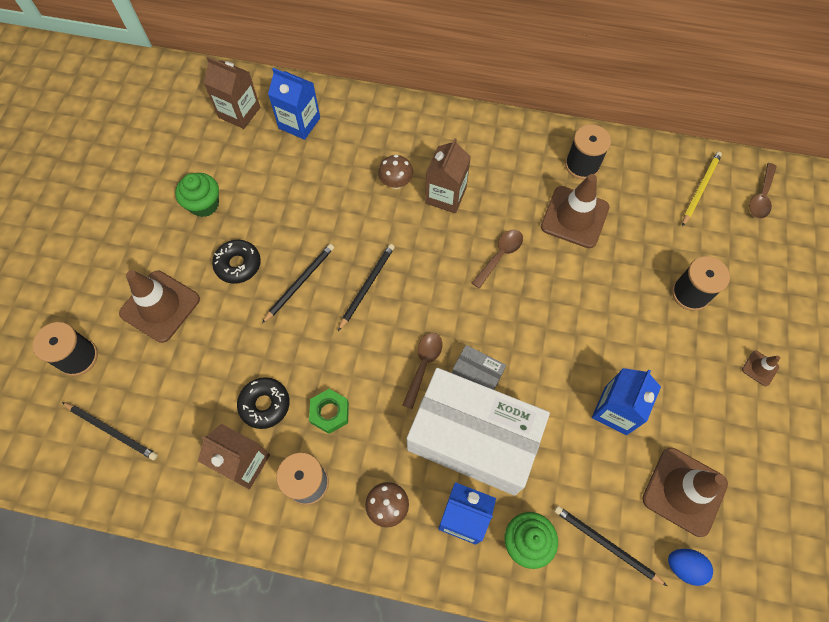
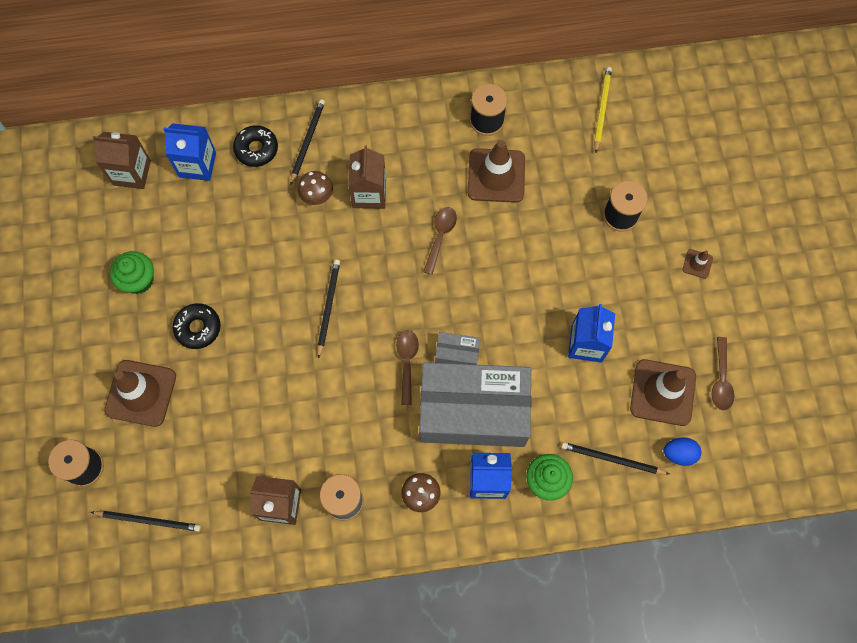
camera: 20 degrees left, 5 degrees up
(265, 404) = (278, 448): black donut -> black donut (256, 149)
(300, 283) = (264, 325): black pencil -> black pencil (307, 141)
(330, 412) = (339, 434): green nut -> none
(473, 438) = (473, 411): white box -> grey box
(761, 197) = (658, 100): brown spoon -> brown spoon (721, 380)

